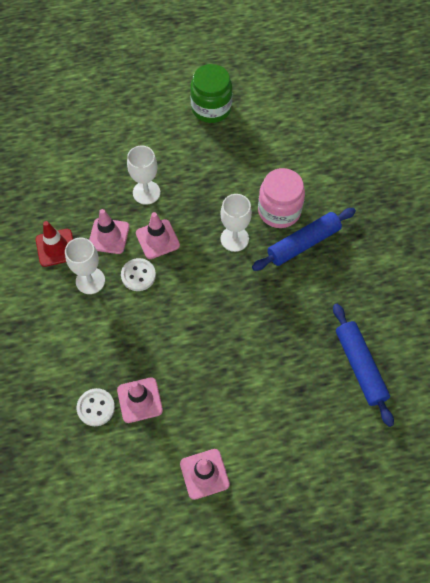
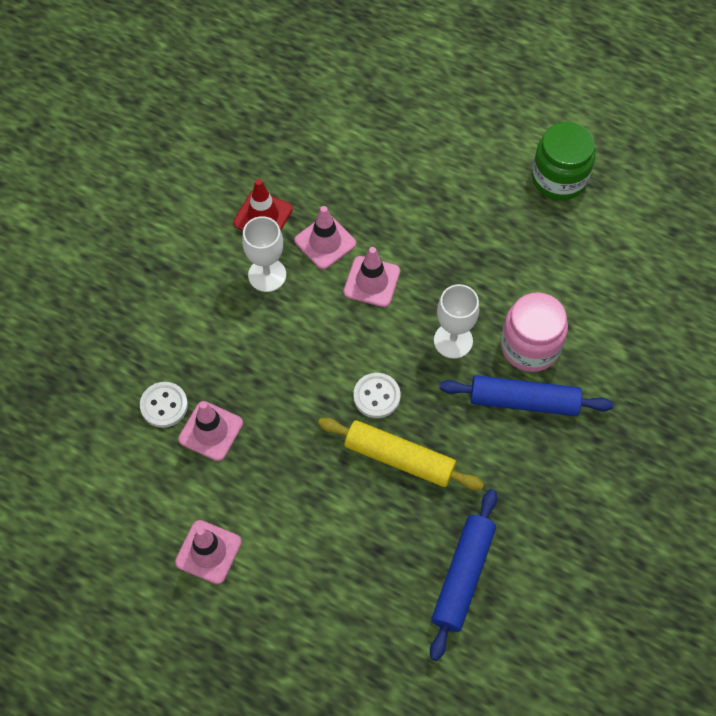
camera: 40 degrees right, 0 degrees up
(138, 275) = (319, 305): white button -> white button (376, 396)
(146, 192) = (404, 223): white goblet -> none
(265, 328) = (399, 458): none -> yellow rolling pin

